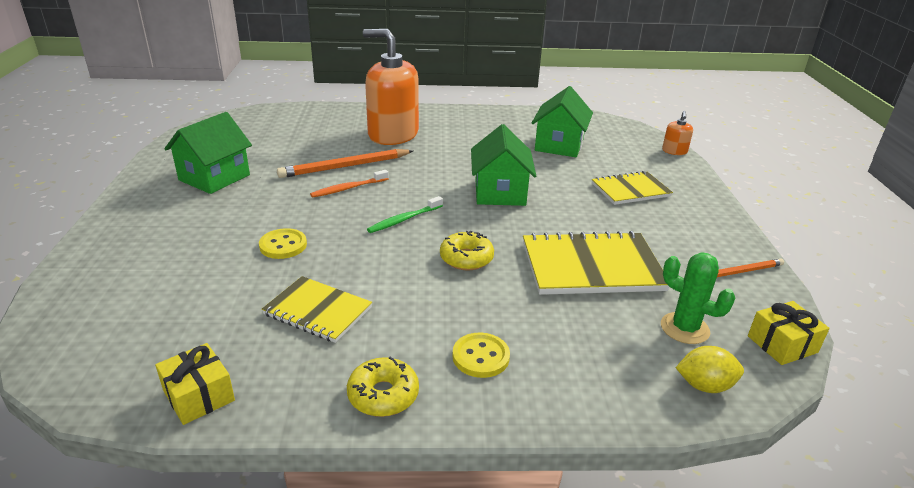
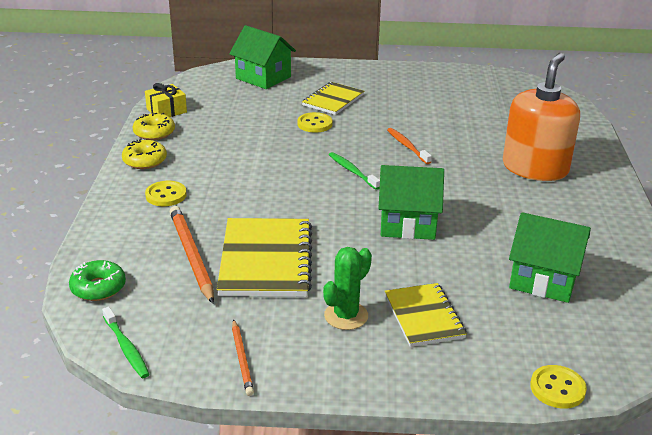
camera: 95 degrees right, 0 degrees up
(214, 177) = (419, 92): green house -> green house (263, 77)
(318, 311) = (232, 139): yellow notebook -> yellow notebook (333, 100)
(345, 166) = (450, 144): orange pencil -> orange pencil (191, 256)
(466, 258) = (288, 197): yellow donut -> yellow donut (154, 133)
(674, 151) = (557, 388): orange soap dispenser -> yellow button
(684, 328) = (165, 295): green cactus -> green cactus (346, 316)
(704, 385) = (98, 288): yellow lemon -> green donut
(782, 344) = (126, 348): yellow gift -> green toothbrush

